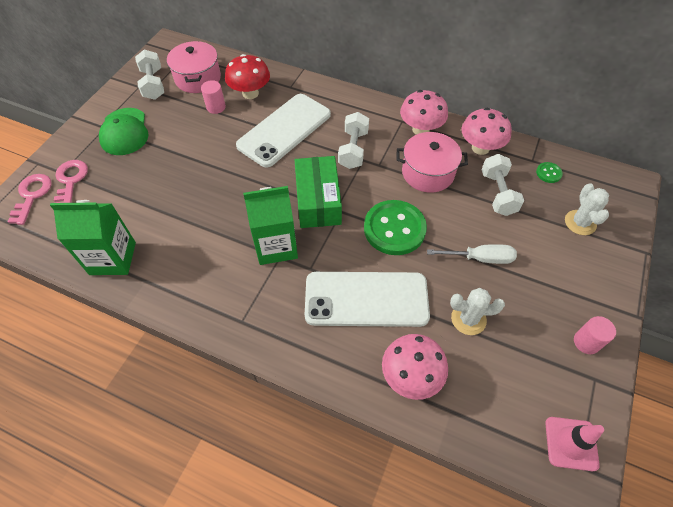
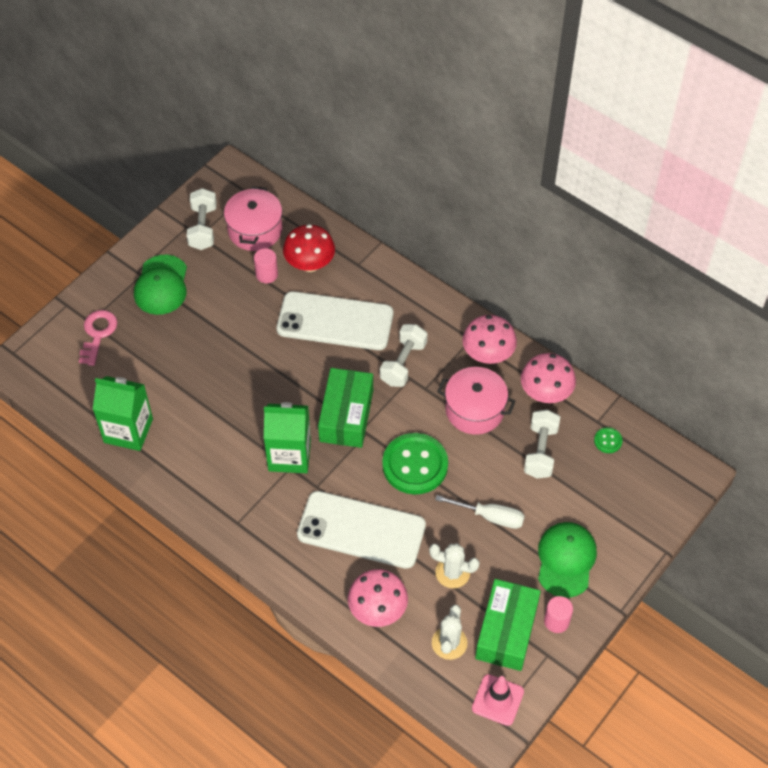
camera: 15 degrees right, 0 degrees up
(32, 195) = (57, 342): pink key -> none
(284, 130) = (335, 321): white phone -> white phone turned 45 degrees clockwise
(545, 365) = (506, 631): none -> green box
(565, 281) = (566, 560): none -> green cap
(580, 222) = (613, 504): white cactus -> white cactus (449, 643)

